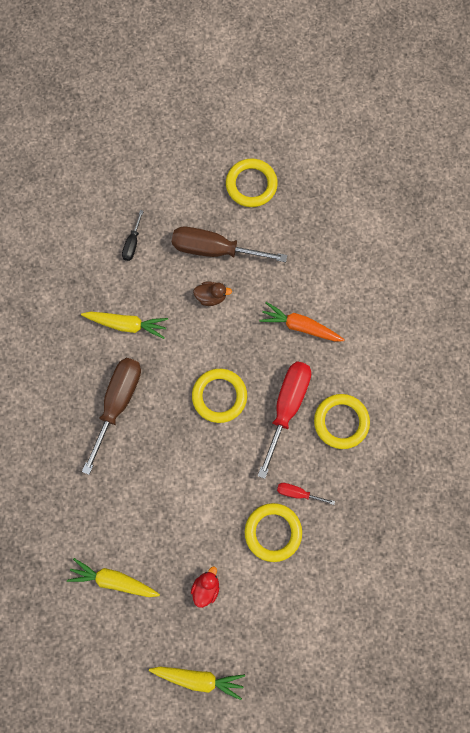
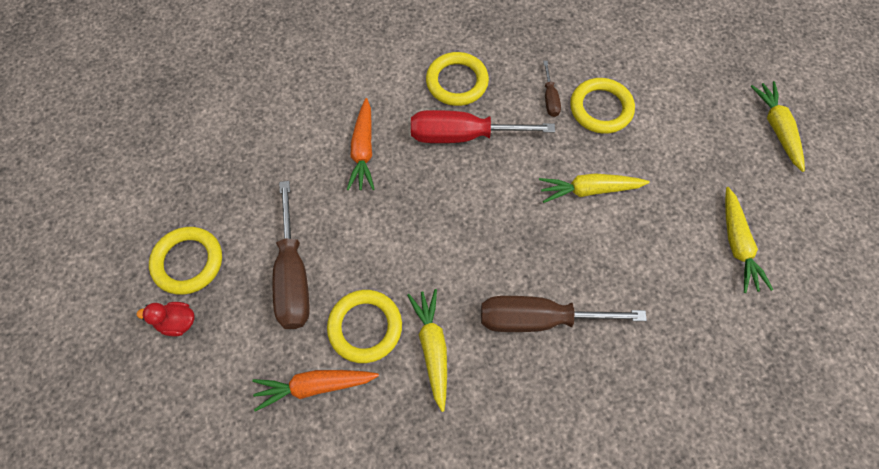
camera: 110 degrees left, 10 degrees down
(132, 243) = (314, 386): black screwdriver -> orange carrot
(202, 486) = (589, 190): none -> yellow carrot
(206, 587) = (689, 151): red duck -> red duck (177, 322)
(211, 297) = (359, 258): brown duck -> none
(219, 396) = (480, 207): yellow ring -> yellow ring (365, 327)
(298, 493) = (550, 98): red screwdriver -> brown screwdriver

